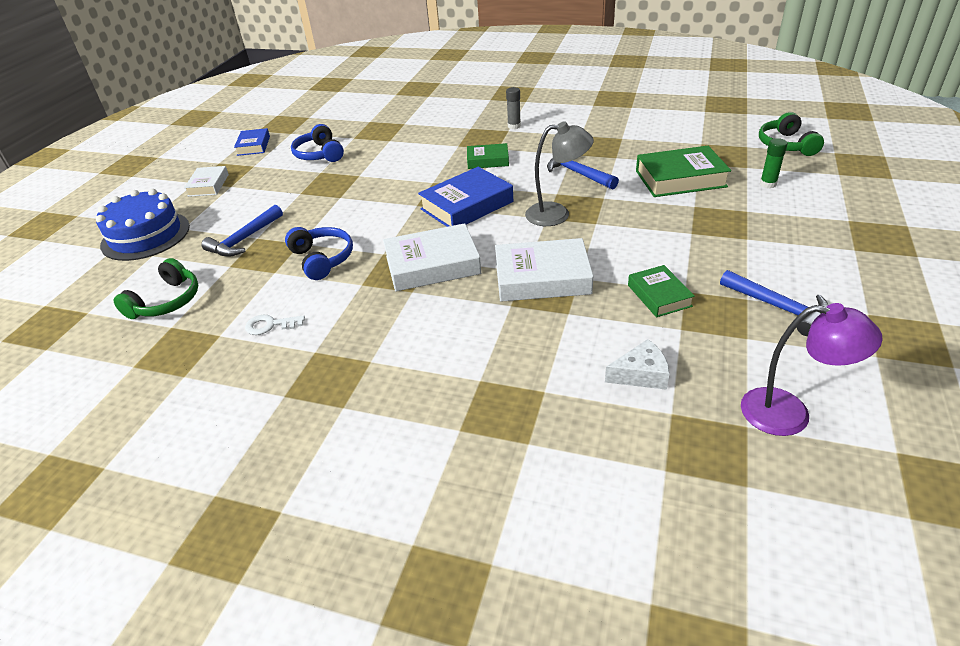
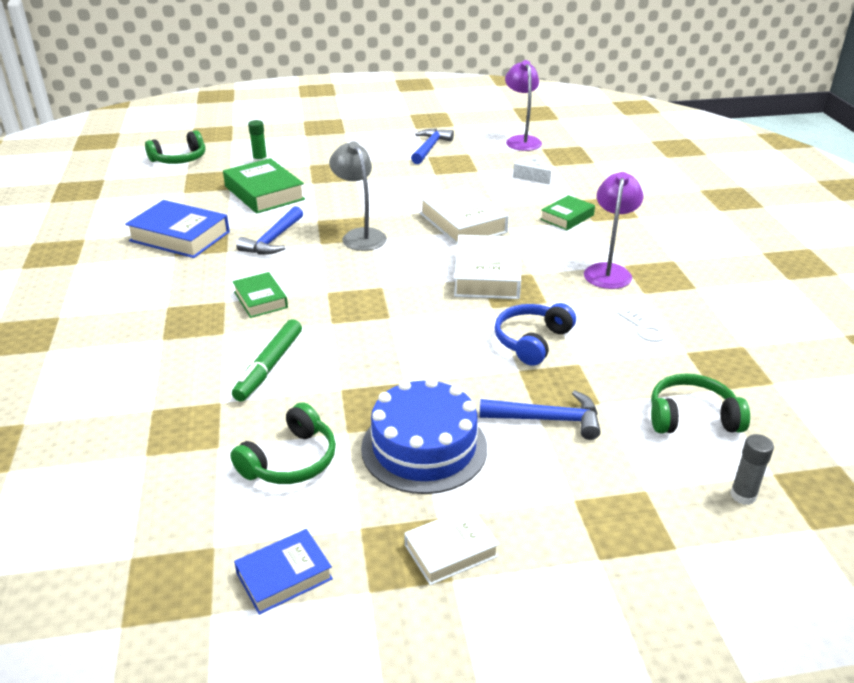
camera: 120 degrees left, 5 degrees down
(145, 235) = (620, 532): blue cake -> blue cake (424, 447)
(319, 154) = (290, 460): blue headphones -> green headphones
(370, 344) = (608, 271): none -> purple lamp
(406, 156) = (269, 366): none -> green marker
(432, 265) = (487, 275): white book -> white book turned 45 degrees clockwise
(467, 205) = (372, 285): blue book -> blue book (180, 236)
(514, 126) = (153, 305): grey glue stick -> grey glue stick (743, 495)
(659, 295) = (448, 180): green book -> green book (567, 217)

